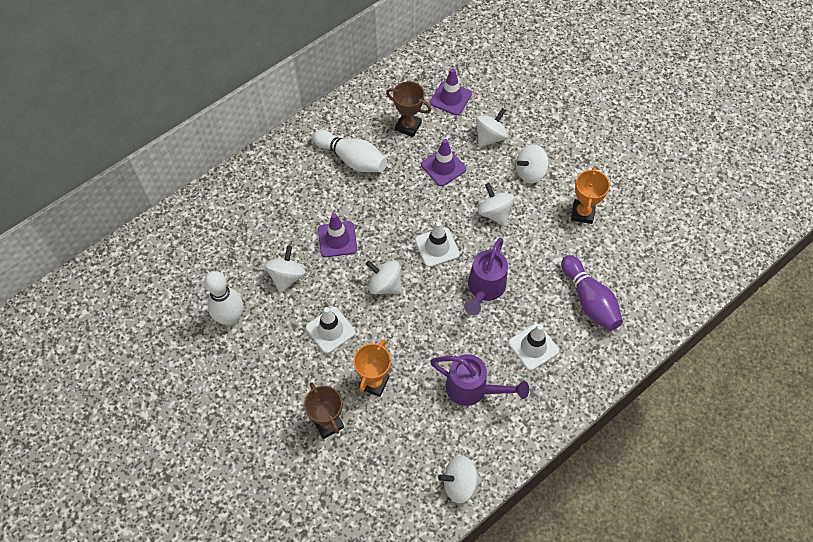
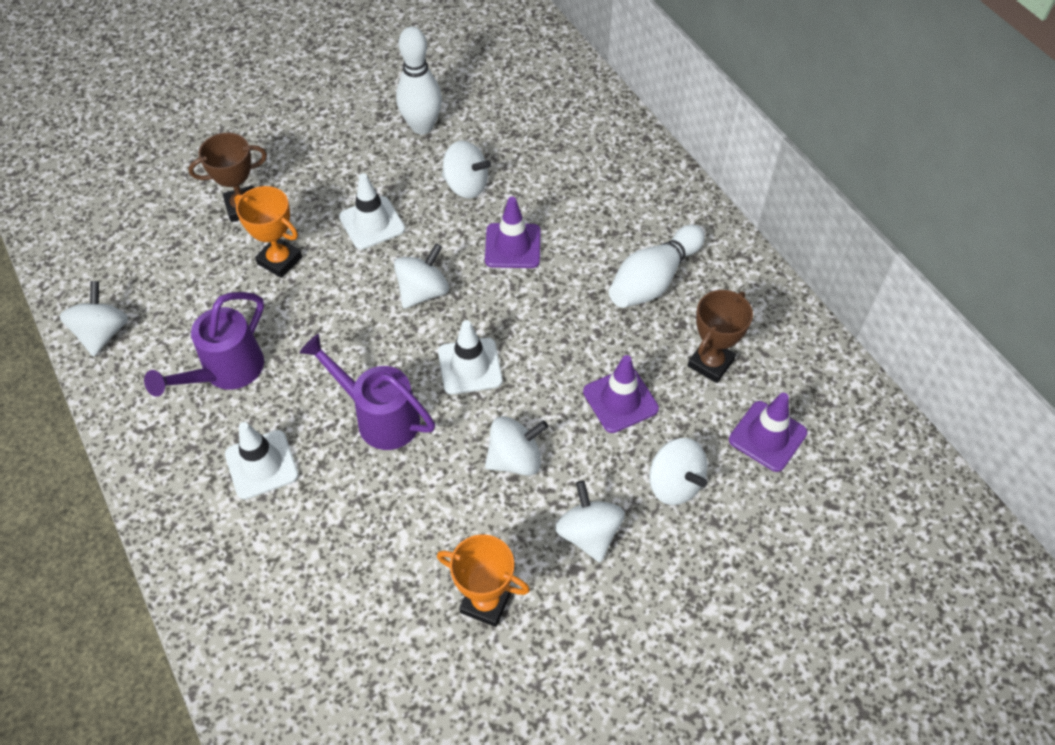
camera: 100 degrees right, 5 degrees down
(589, 300) = (313, 568): purple bowling pin -> none

